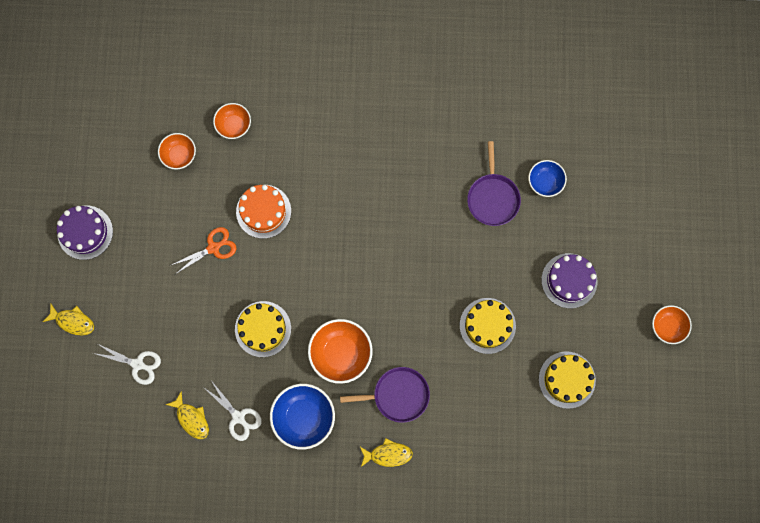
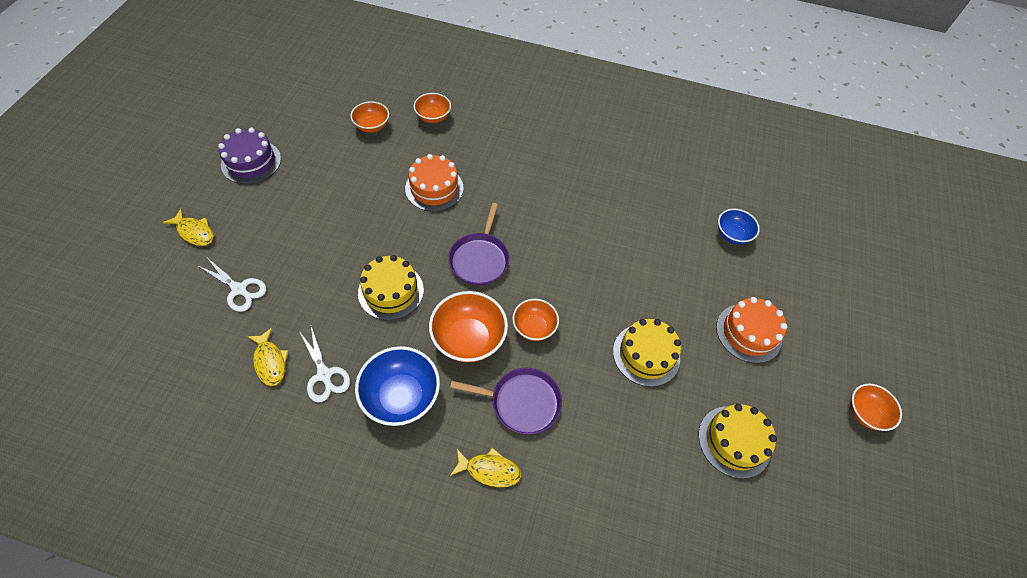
camera: 10 degrees right, 20 degrees down
(213, 248) = (371, 205): orange scissors -> none
(391, 327) = (534, 327): none -> orange bowl
(493, 198) = (674, 235): purple pan -> purple pan (480, 259)
(569, 280) = (748, 333): purple cake -> orange cake

